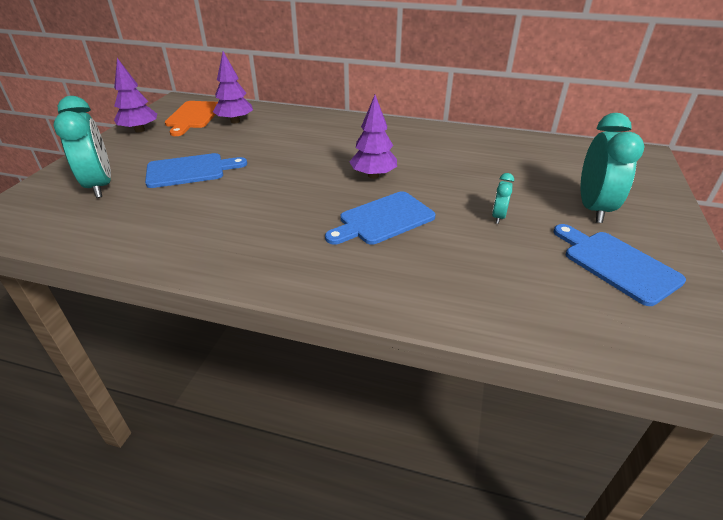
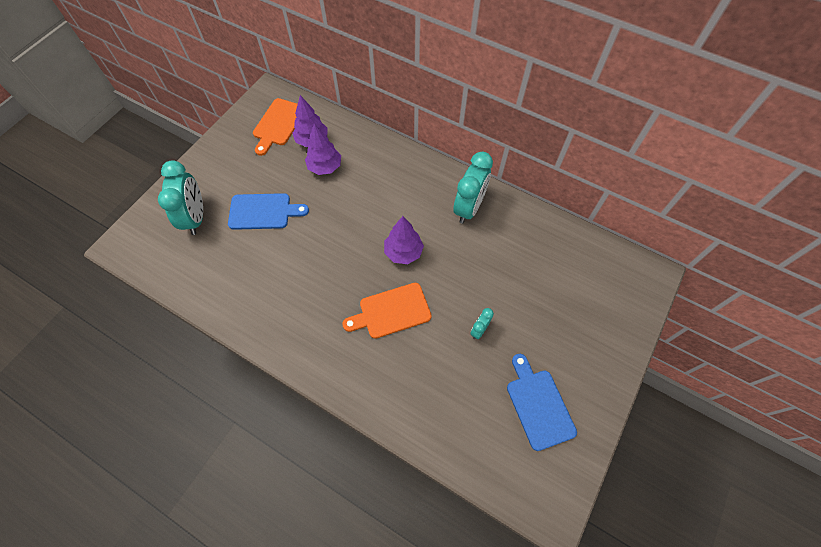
camera: 15 degrees right, 25 degrees up
(139, 130) = (231, 139): purple tree -> purple tree (325, 167)
(383, 219) = (391, 311): blue cutting board -> orange cutting board
(593, 208) = (560, 338): turquoise clock -> turquoise clock (469, 208)

